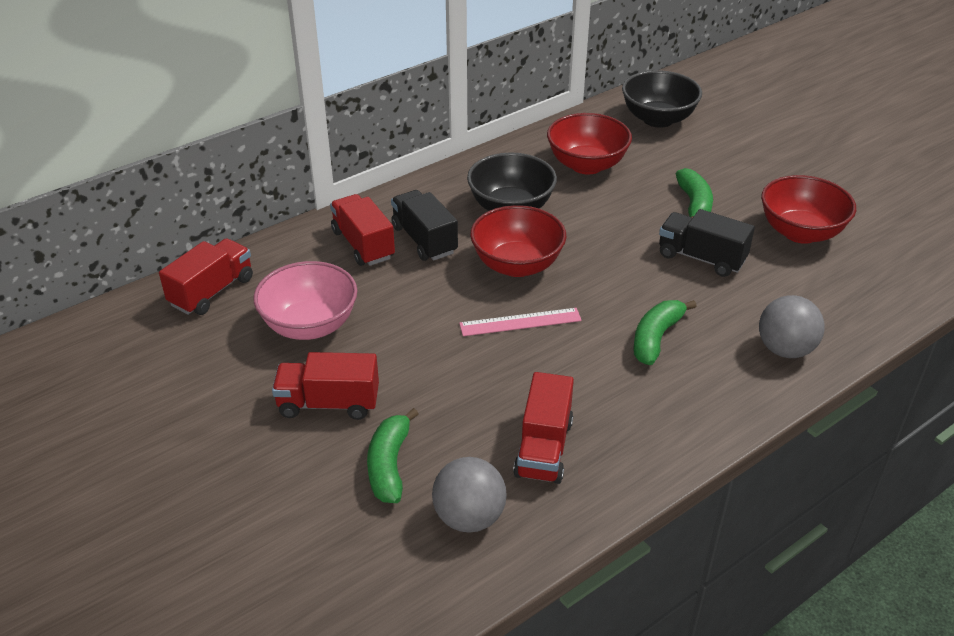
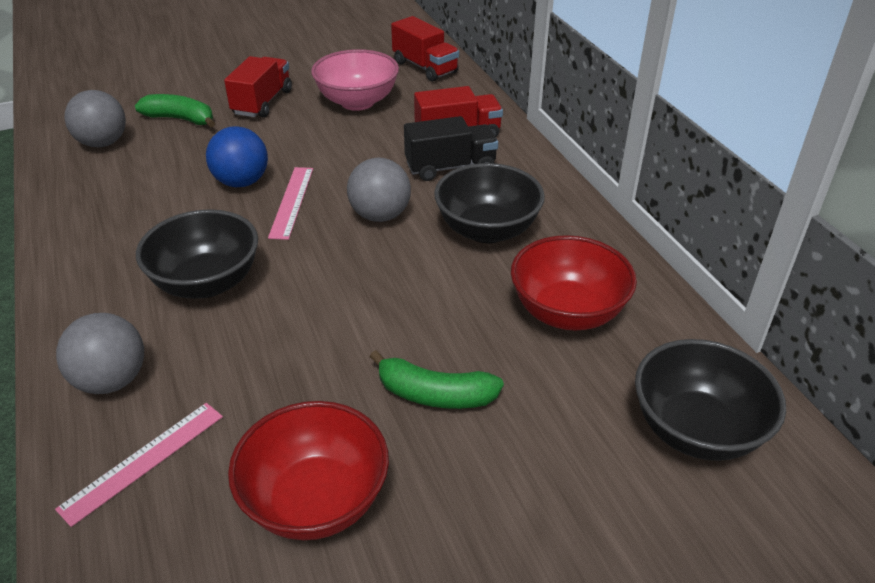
camera: 105 degrees right, 0 degrees up
(502, 366) = (242, 182): none -> blue ball
(517, 265) = (380, 215): red bowl -> grey ball
(543, 448) = (132, 185): red truck -> none
(656, 338) = (207, 282): green banana -> black bowl
(701, 258) = (316, 363): black truck -> none
(830, 307) = (143, 461): none -> pink ruler

